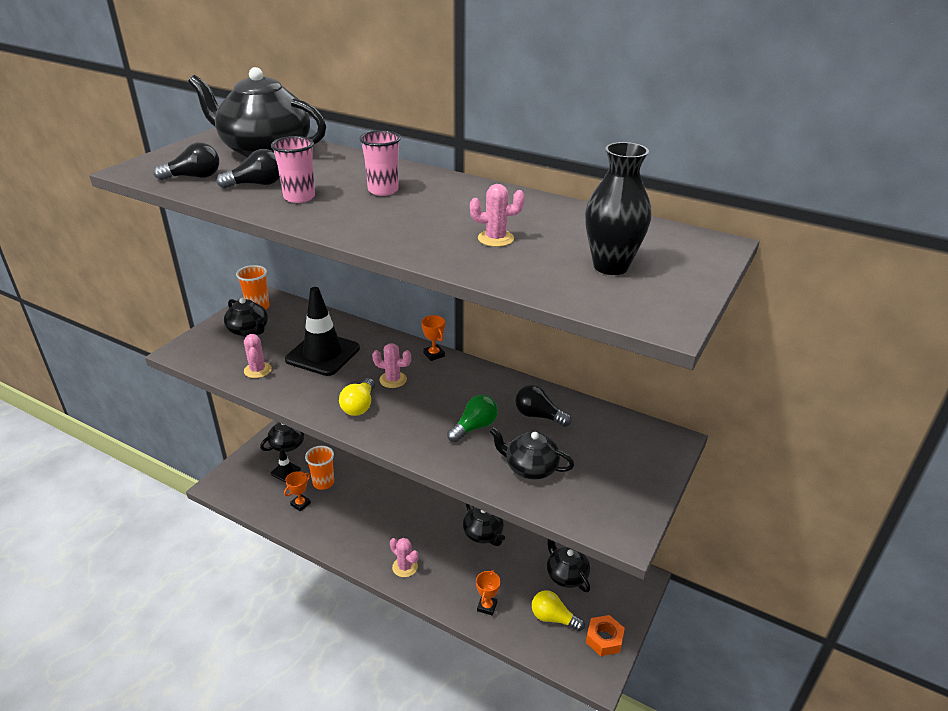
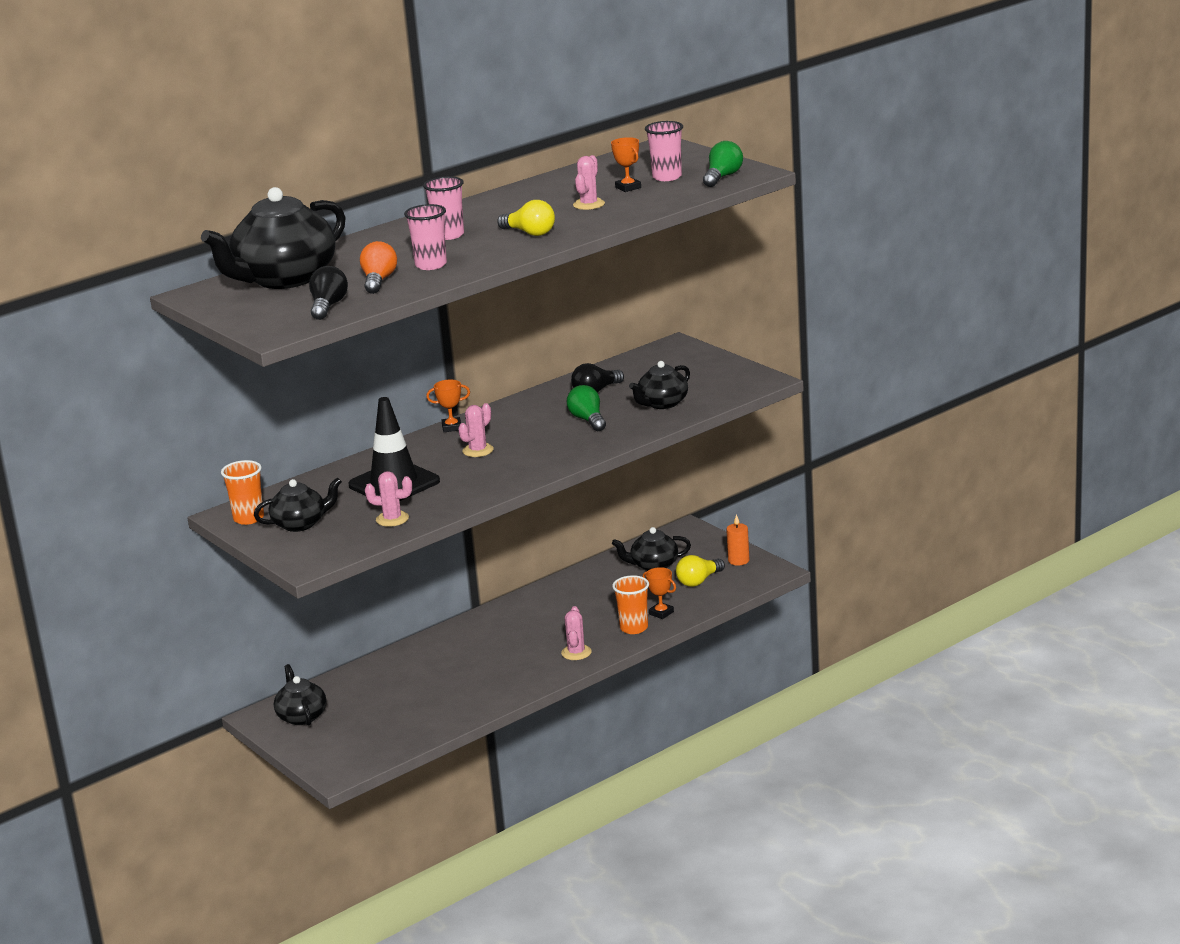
camera: 65 degrees left, 10 degrees down
(257, 184) = (378, 281): black light bulb -> orange light bulb
(285, 471) = (355, 720): black traffic cone -> none
(300, 504) = (424, 712): orange trophy -> orange trophy (628, 187)
(323, 483) = (399, 694): orange cup -> orange cup (634, 628)
(359, 406) = (508, 469): yellow light bulb -> yellow light bulb (530, 233)
(405, 567) = (576, 653): pink cactus -> pink cactus turned 60 degrees counterclockwise
(483, 534) = (566, 602): black teapot -> none
(604, 639) = (738, 560): orange nut -> orange candle
(610, 266) = (667, 177): black vase -> pink cup
(634, 302) = (722, 177): none -> green light bulb

